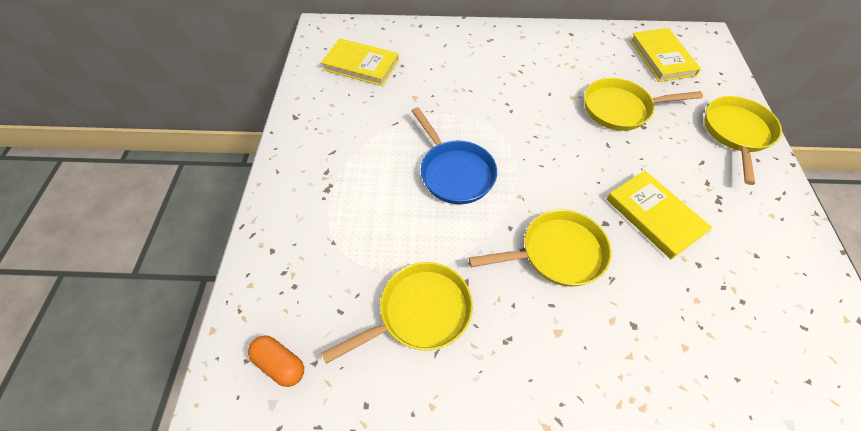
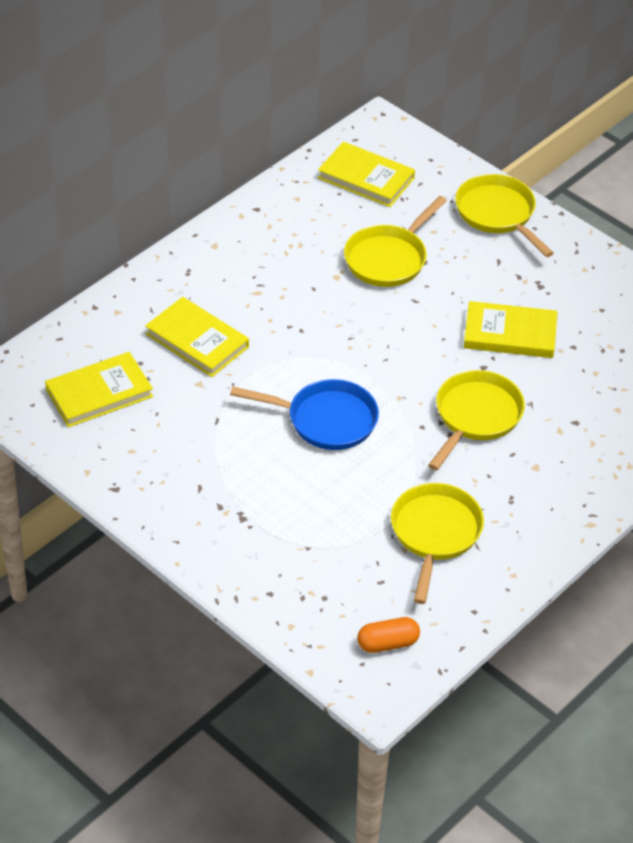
camera: 50 degrees left, 10 degrees down
(446, 75) = (197, 340): none -> yellow book

